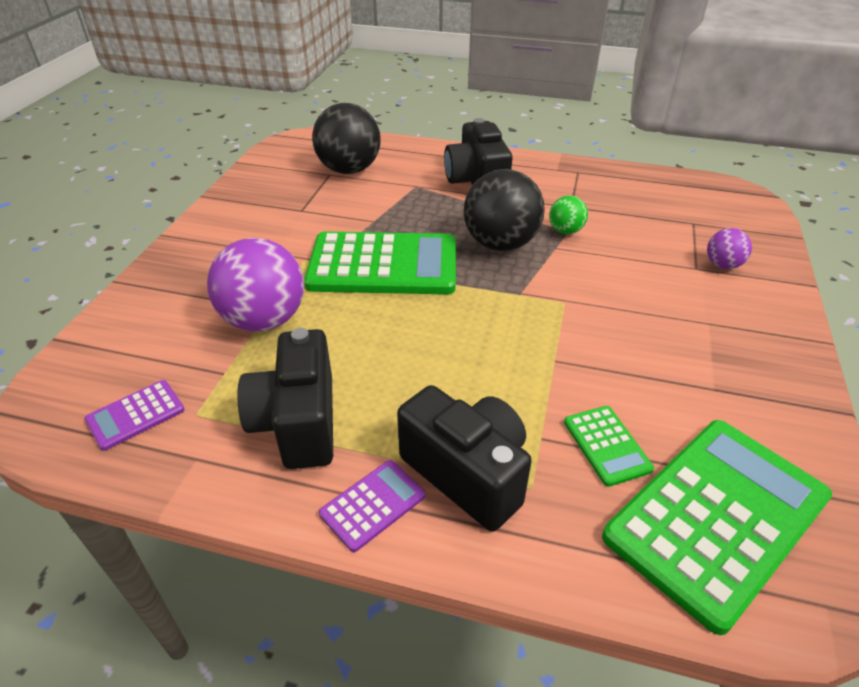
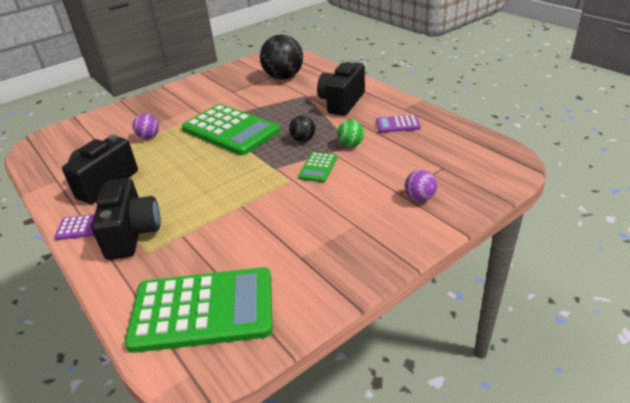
camera: 40 degrees right, 5 degrees down
(135, 415) = (60, 156): purple calculator -> purple calculator (398, 124)
(264, 320) = (149, 137): purple ball -> purple ball, size x0.50
(500, 244) = (303, 139): black ball -> black ball, size x0.50
(606, 445) = (204, 253): green calculator -> green calculator (318, 167)

